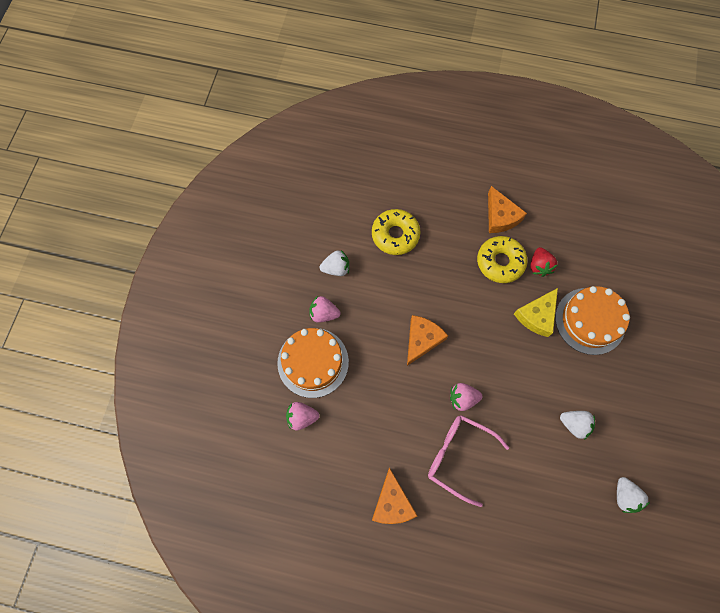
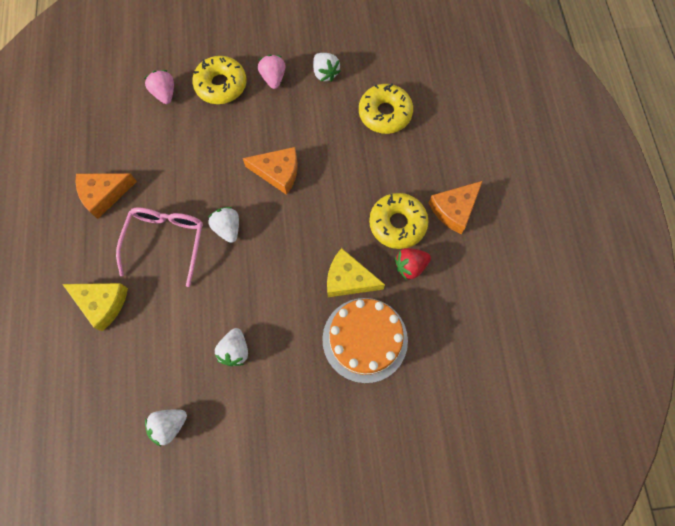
camera: 70 degrees right, 0 degrees up
(313, 362) = (221, 85): orange cake -> yellow donut
(462, 398) = (228, 228): pink strawberry -> white strawberry
(502, 530) = (102, 303): none -> yellow cheese

